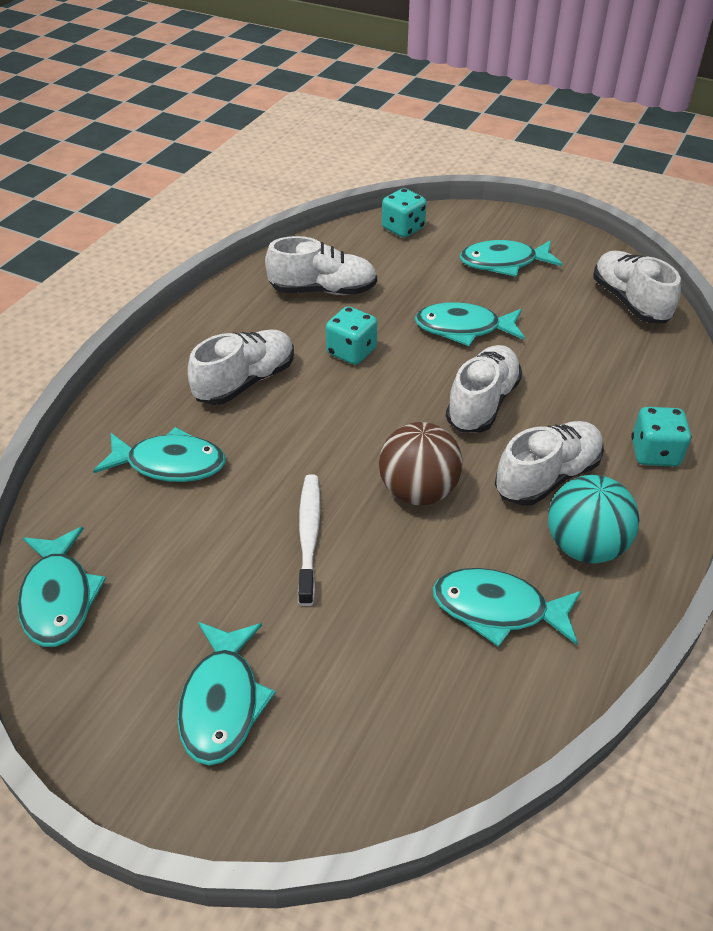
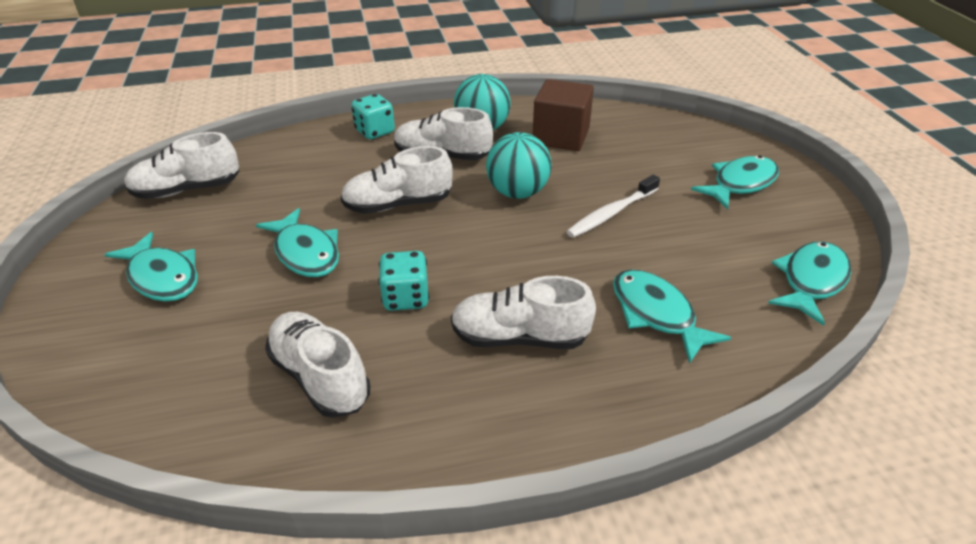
camera: 130 degrees left, 5 degrees down
(403, 229) = (122, 388): turquoise dice -> none
(418, 491) = (517, 192): brown ball -> turquoise ball
(497, 609) = (561, 136): turquoise fish -> brown cube
(629, 302) = (187, 190): white shoe -> white shoe turned 45 degrees clockwise

